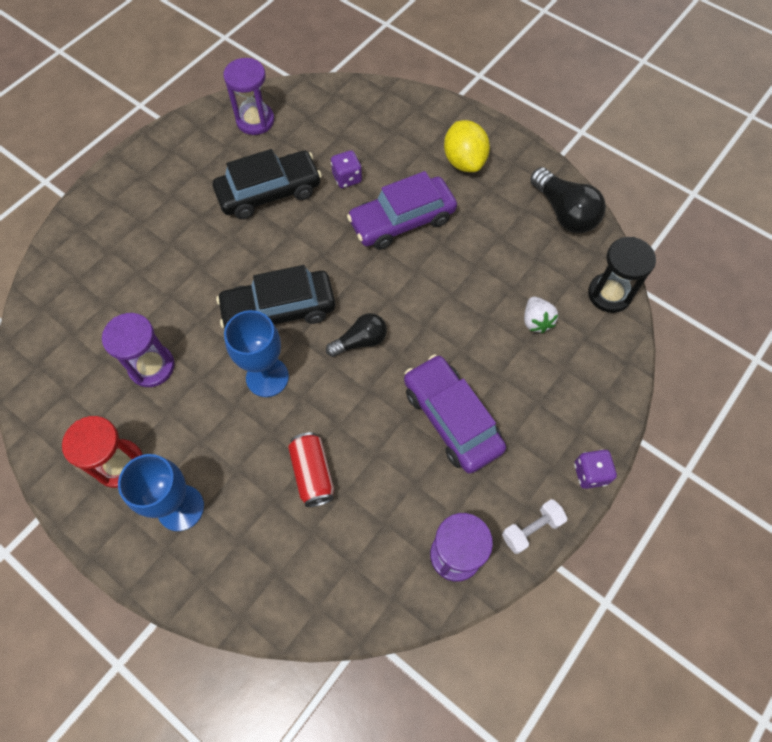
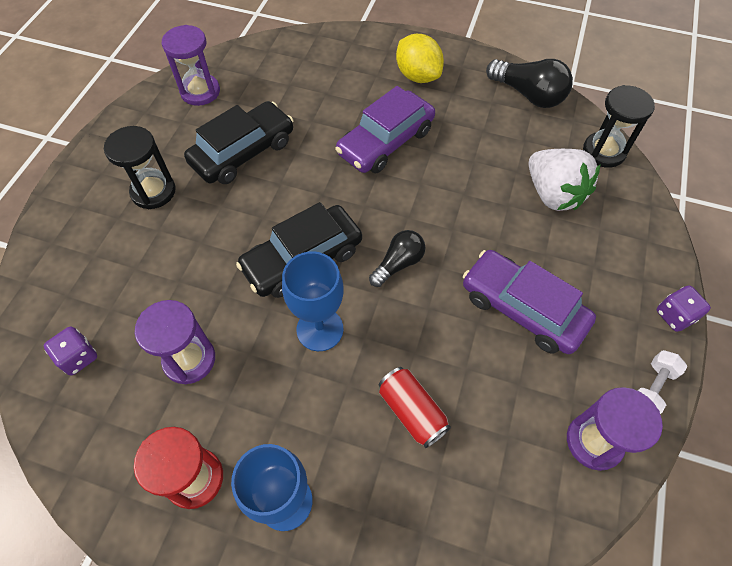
camera: 20 degrees left, 5 degrees down
(178, 207) = (153, 191): none -> black hourglass
(347, 178) = (315, 119): purple dice -> purple dice (78, 357)
(536, 321) = (553, 194): white strawberry -> white strawberry, size x1.82

